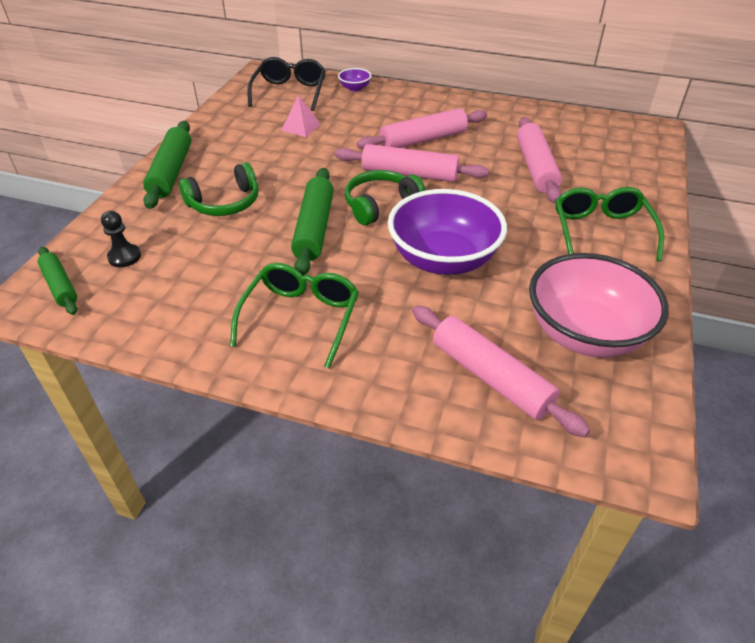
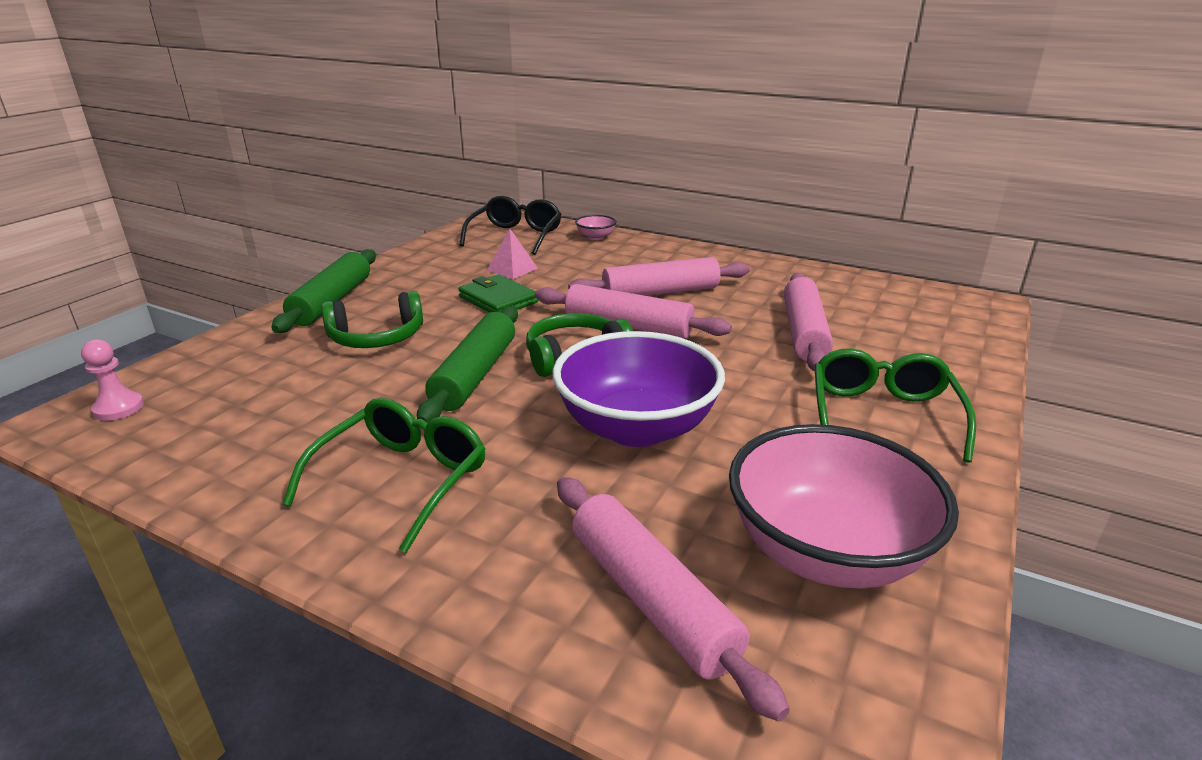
camera: 10 degrees right, 15 degrees down
(60, 286) = (118, 408): green rolling pin -> pink pawn
(124, 257) = (218, 384): black pawn -> none
(302, 158) = (498, 300): none -> green wallet
(355, 88) = (595, 237): purple bowl -> pink bowl

